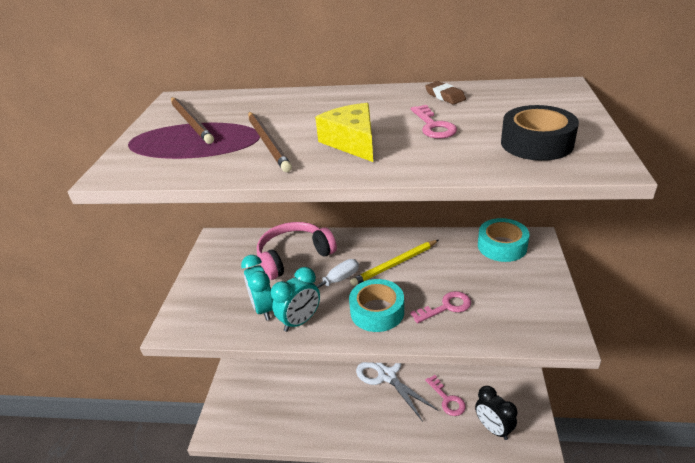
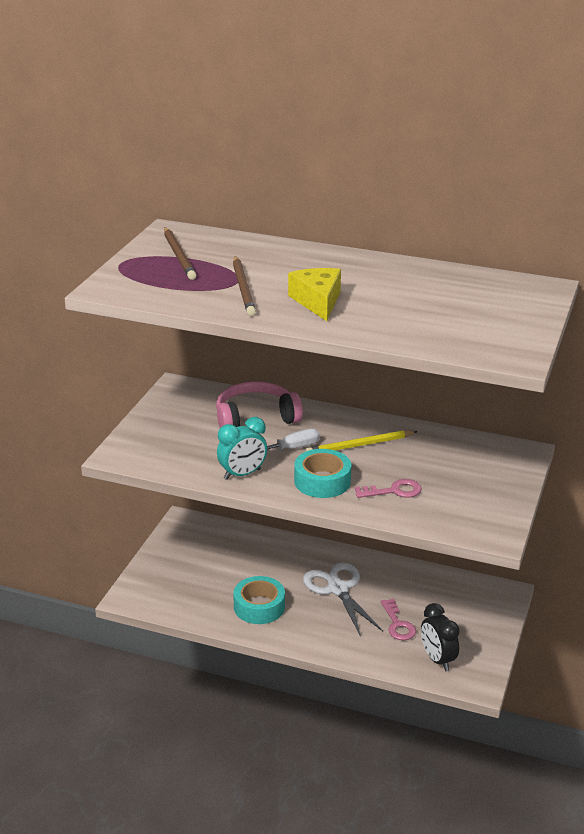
camera: 10 degrees right, 5 degrees down
(263, 309) = (209, 457): turquoise clock -> none
(433, 126) = (398, 301): pink key -> none
(445, 96) = (428, 275): brown eraser -> none
(502, 246) = (484, 451): turquoise tape -> turquoise tape (259, 607)
(536, 143) = (476, 332): black tape -> none

